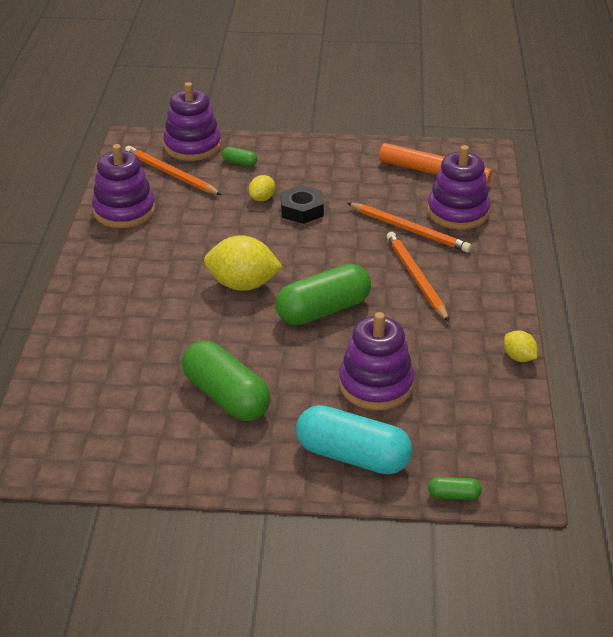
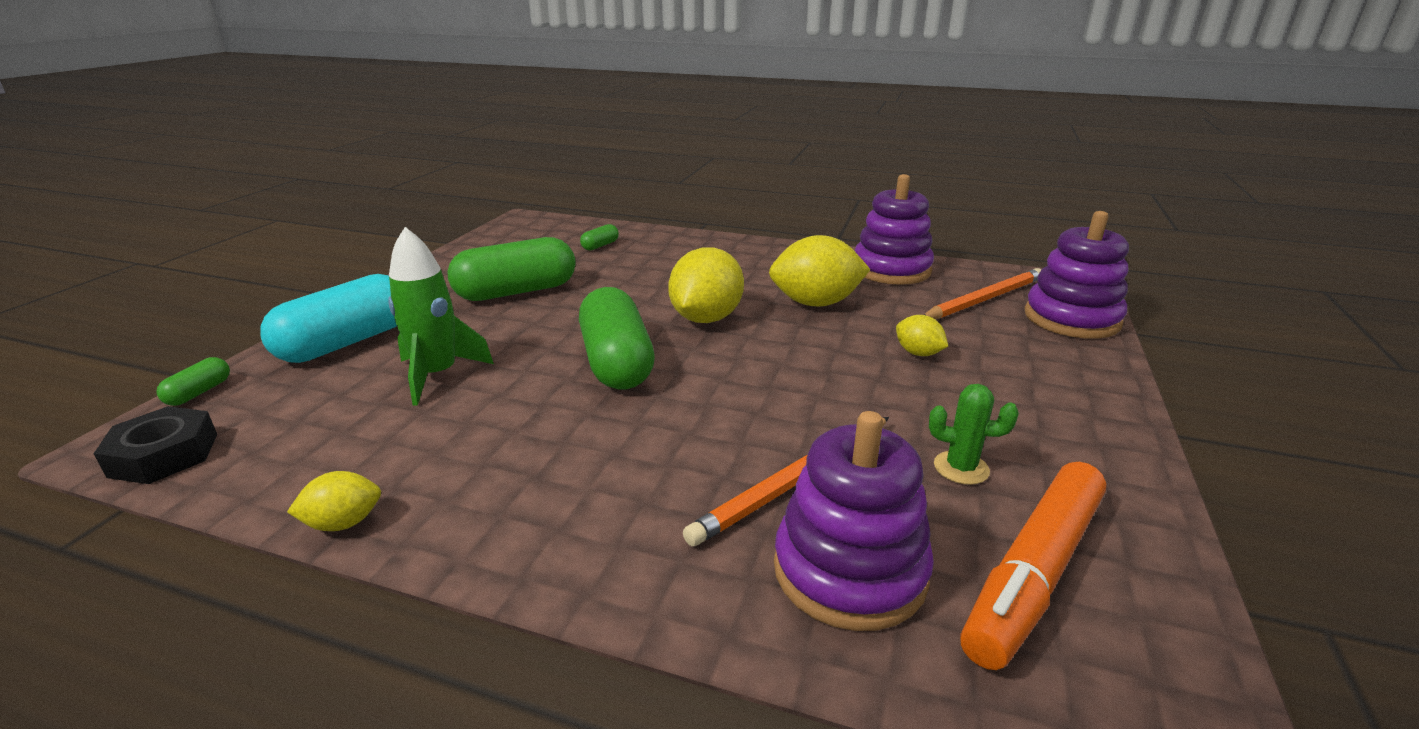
camera: 105 degrees right, 10 degrees down
(200, 240) = (816, 303): none -> yellow lemon
(239, 163) = (1028, 347): green capsule -> green capsule (600, 246)
(302, 210) = (881, 381): black nut -> black nut (164, 455)
(374, 187) = (961, 468): none -> green cactus
(376, 385) = (437, 375): purple stacking toy -> green rocket
(416, 278) = (641, 457): orange pencil -> none

